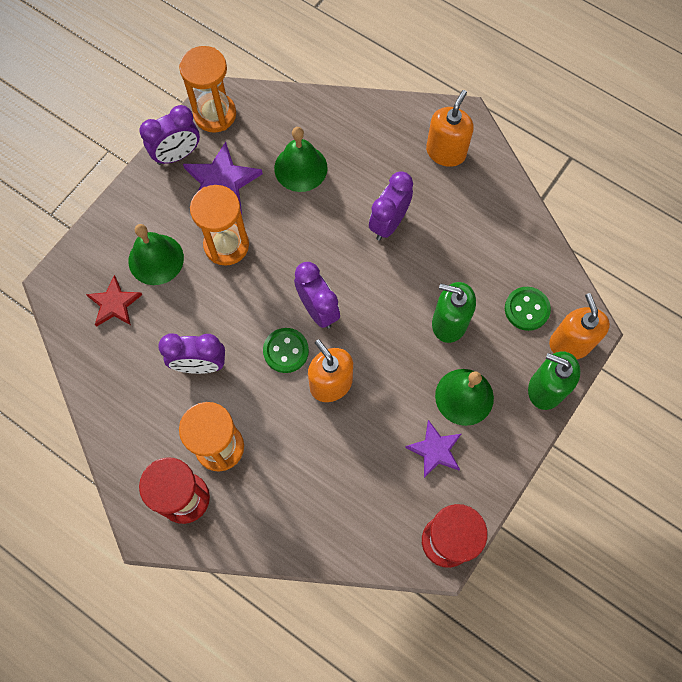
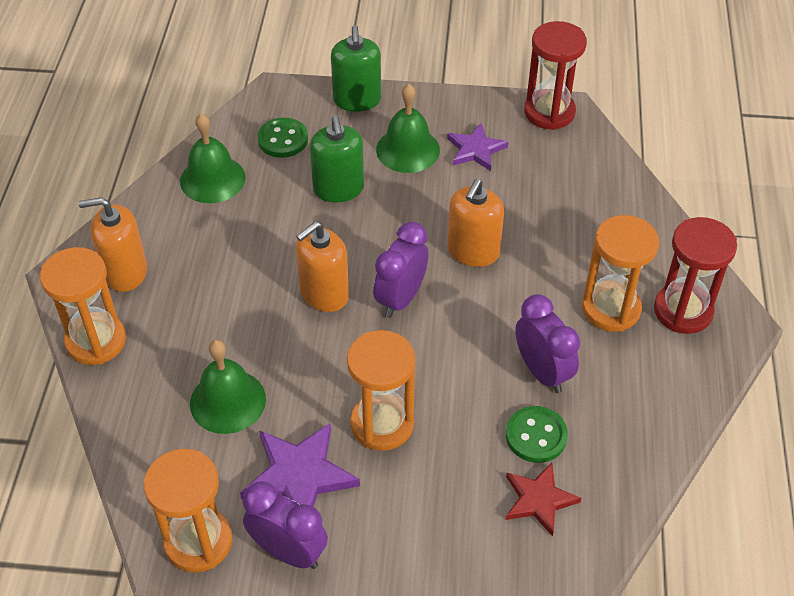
camera: 120 degrees left, 20 degrees down
(156, 259) = (451, 489): green bell -> green bell (212, 179)
(286, 351) = (467, 304): green button -> green button (536, 436)
(388, 223) = (253, 284): purple clock -> none
(395, 115) = (96, 341): none -> orange hourglass
(570, 343) = (298, 99): orange soap dispenser -> orange soap dispenser (324, 294)

